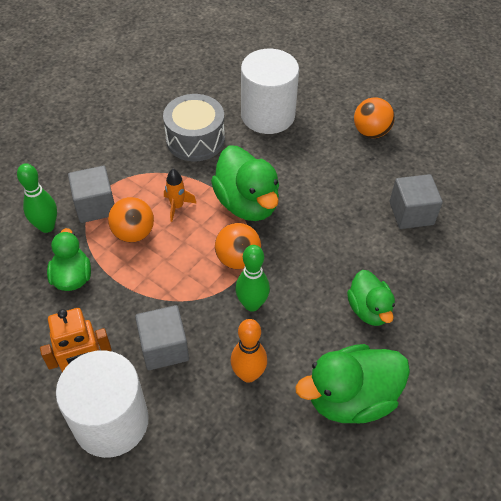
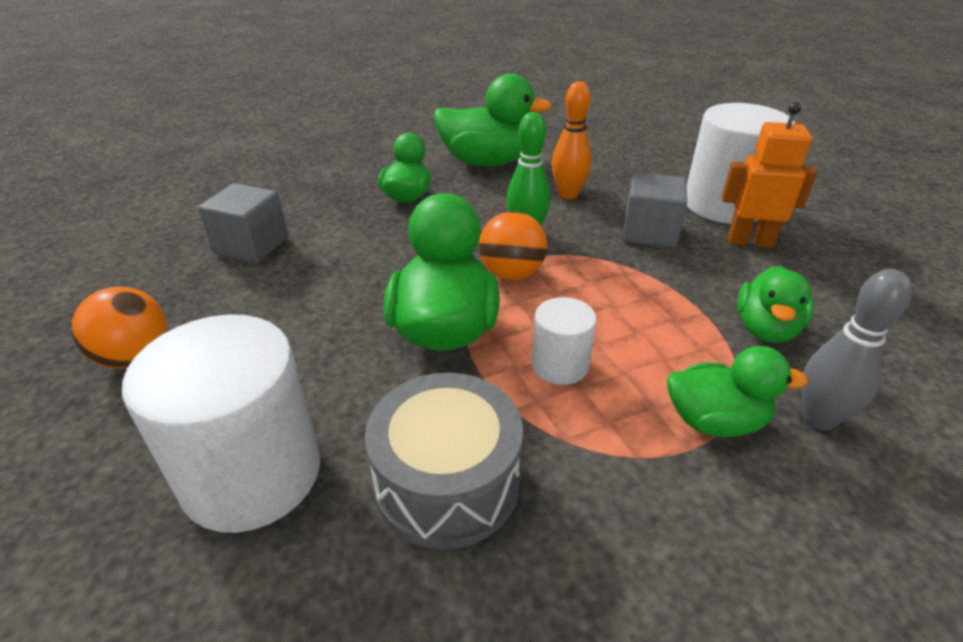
camera: 150 degrees left, 15 degrees down
(47, 226) = (818, 418): green bowling pin -> grey bowling pin
(95, 206) = (714, 421): grey cube -> green duck
(133, 233) = (651, 352): orange ball -> none
(177, 206) = (560, 365): orange rocket -> white cylinder

